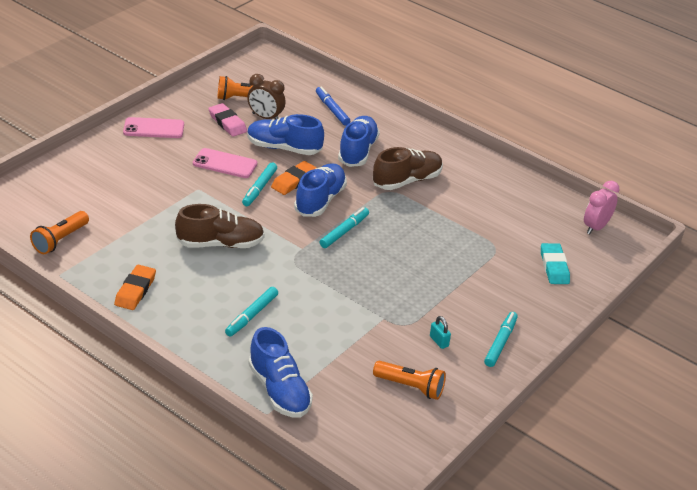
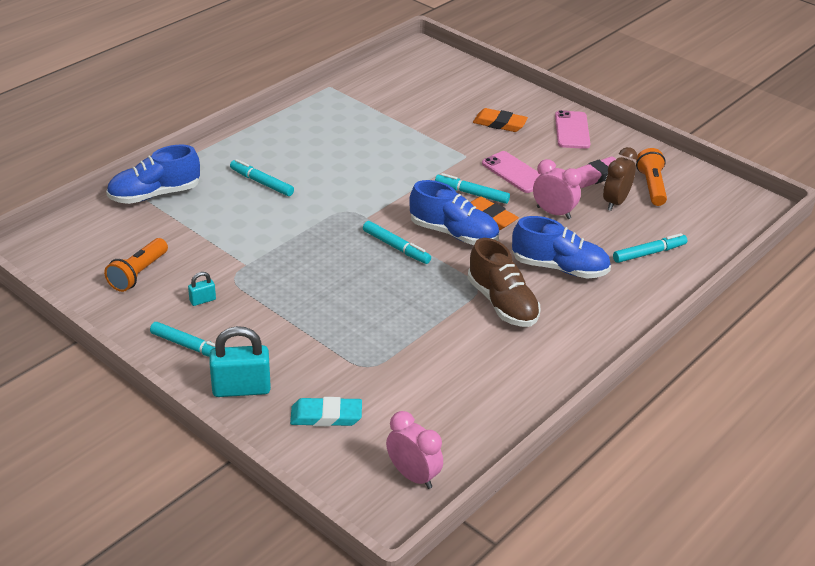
camera: 95 degrees right, 0 degrees up
(60, 240) = (378, 85): orange flashlight -> none
(135, 290) = (305, 122): orange eraser -> orange eraser (499, 124)
(220, 244) = (373, 167): brown shoe -> none
(225, 164) = (514, 172): pink phone -> pink phone turned 60 degrees counterclockwise
(284, 148) = (553, 213): blue shoe -> pink clock
(332, 110) = (648, 253): blue marker -> turquoise marker
(539, 311) = (241, 388): none -> turquoise padlock

